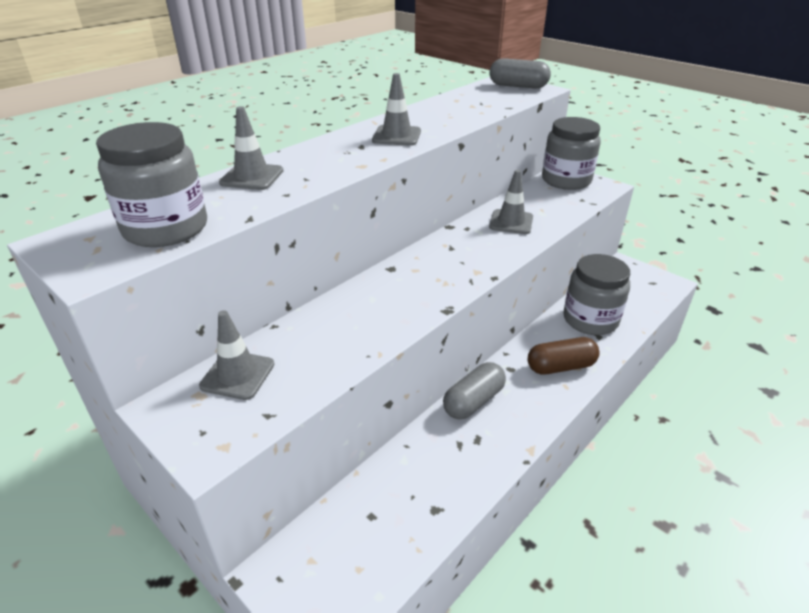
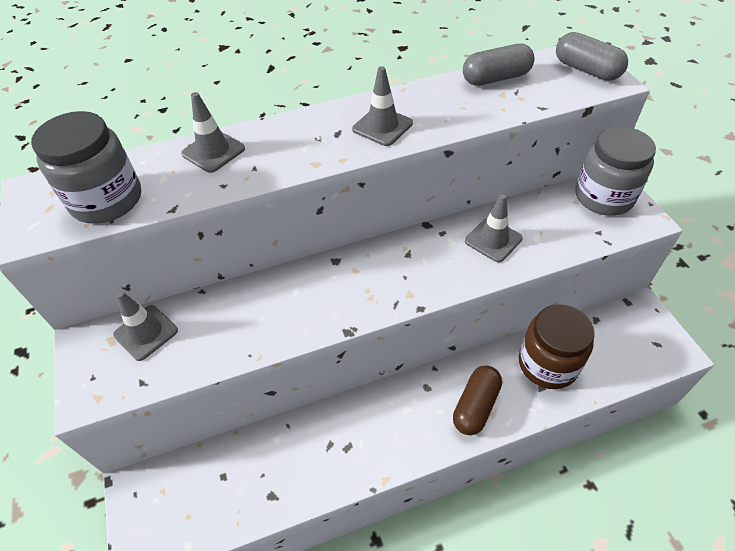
camera: 30 degrees right, 15 degrees up
(473, 401) = (370, 407): grey capsule -> grey capsule (496, 78)
(560, 367) = (476, 406): brown capsule -> brown capsule turned 75 degrees counterclockwise
(590, 320) = (547, 364): grey jar -> brown jar

